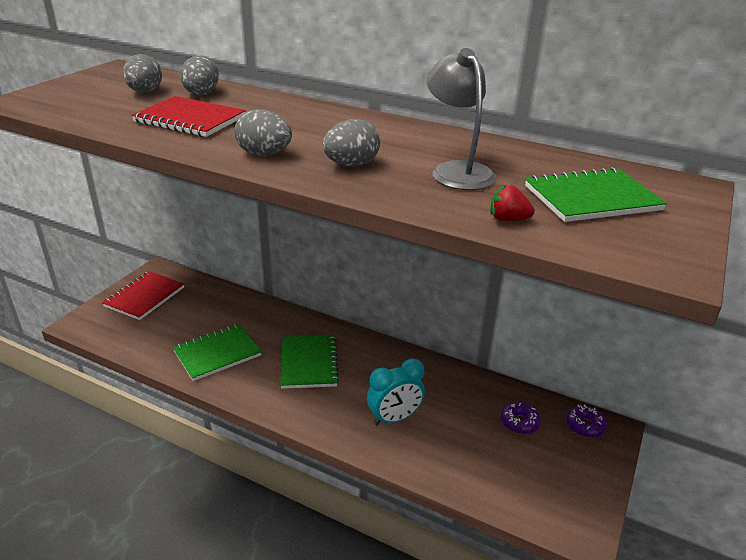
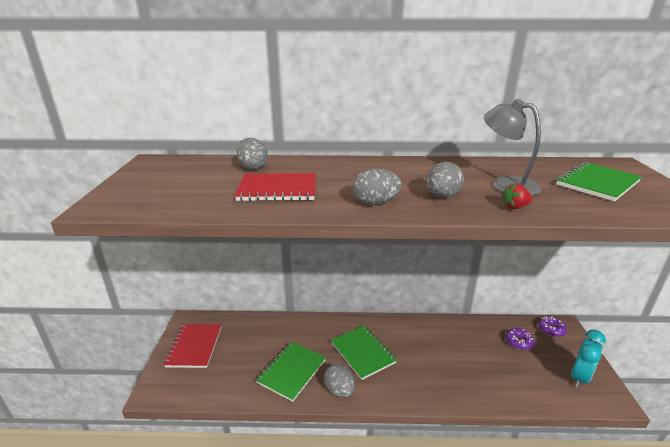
camera: 25 degrees left, 5 degrees down
(145, 92) = (206, 176): grey egg -> grey egg (339, 390)
(394, 418) = (450, 370): turquoise clock -> turquoise clock (579, 377)
(508, 219) = (586, 208): red strawberry -> red strawberry (514, 207)

